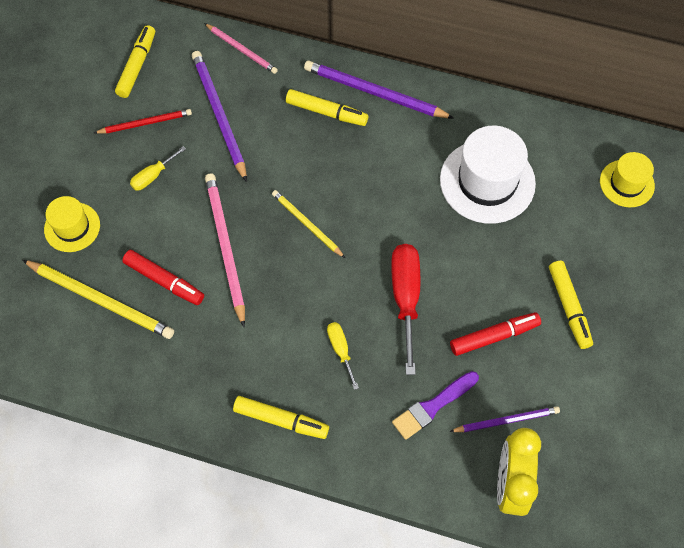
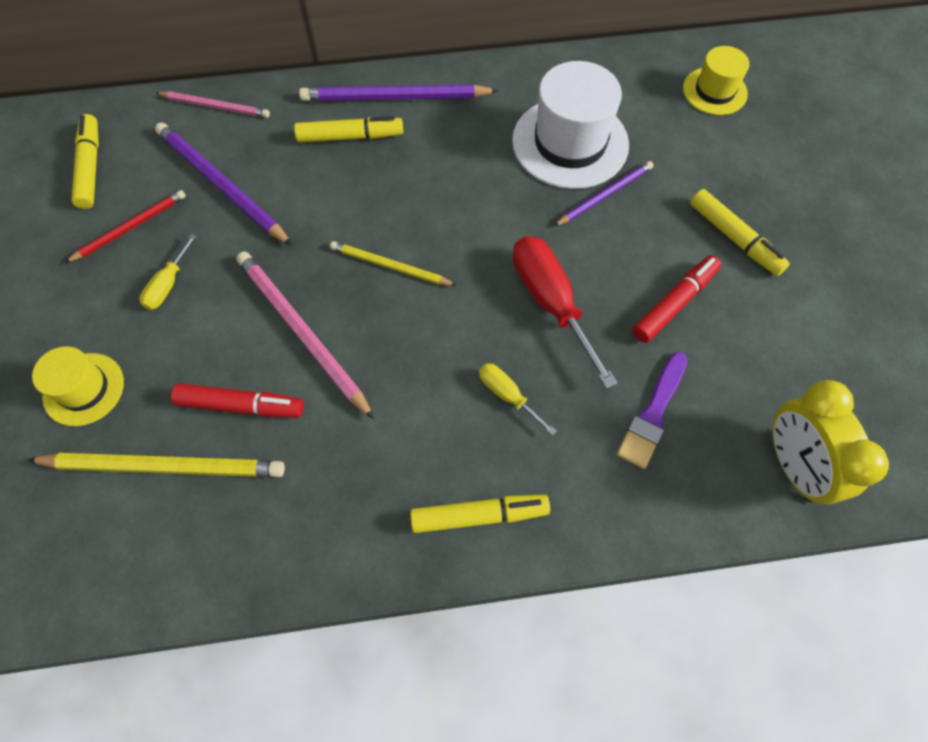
camera: 25 degrees left, 0 degrees up
(506, 420) = (744, 392): purple pencil -> purple pencil (605, 195)

